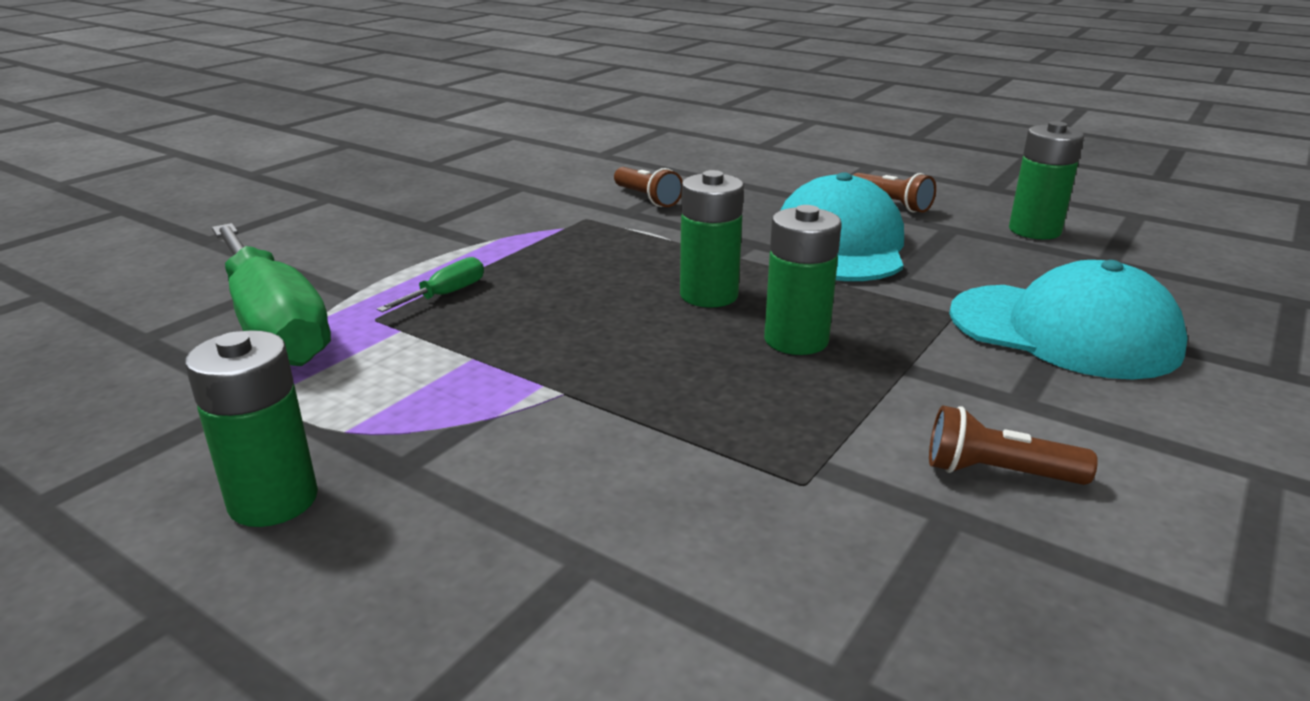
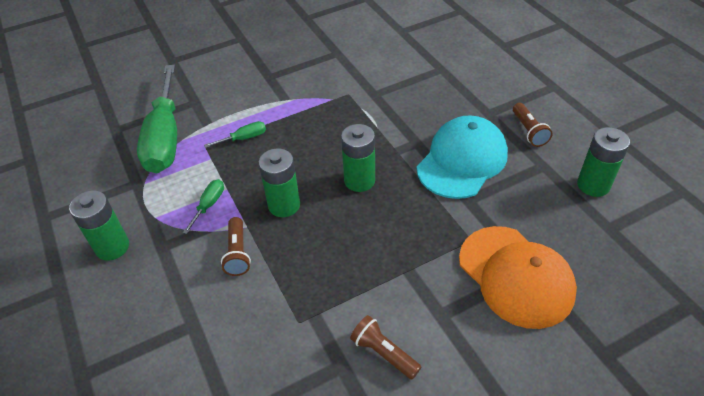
camera: 30 degrees right, 20 degrees up
(455, 385) = (209, 205): none -> green screwdriver
(647, 198) = (393, 84): brown flashlight -> brown flashlight (237, 253)
(796, 340) = (372, 230): green battery -> green battery (284, 205)
(1063, 331) = (516, 276): turquoise cap -> orange cap

